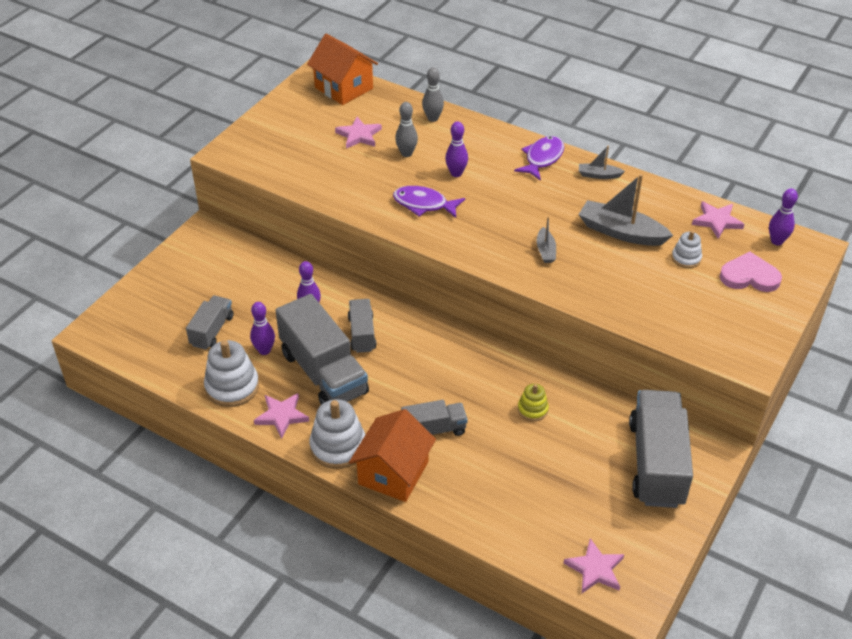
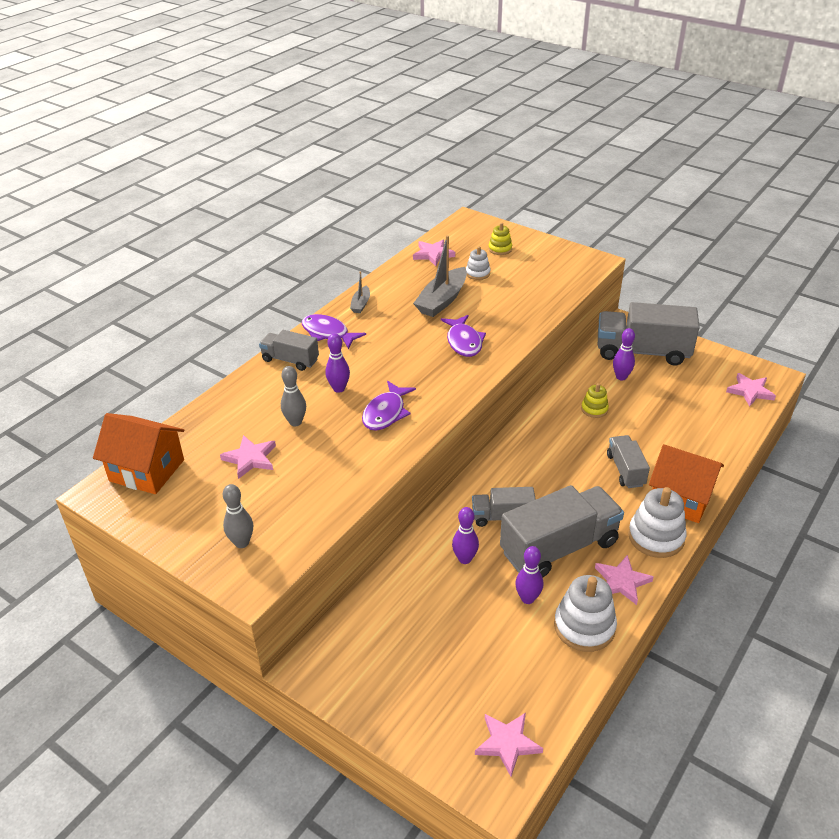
camera: 85 degrees left, 5 degrees down
(128, 338) = (507, 743): none -> pink star
(212, 331) = (496, 650): grey truck -> grey truck (290, 360)
(343, 88) = (147, 470): orange house -> orange house turned 60 degrees clockwise
(433, 118) = (237, 400): grey bowling pin -> grey bowling pin (242, 542)
(545, 251) = (464, 342): grey boat -> purple fish
(749, 276) = (500, 249): pink heart -> yellow stacking toy
(777, 241) = (460, 232): purple bowling pin -> purple bowling pin (621, 377)

